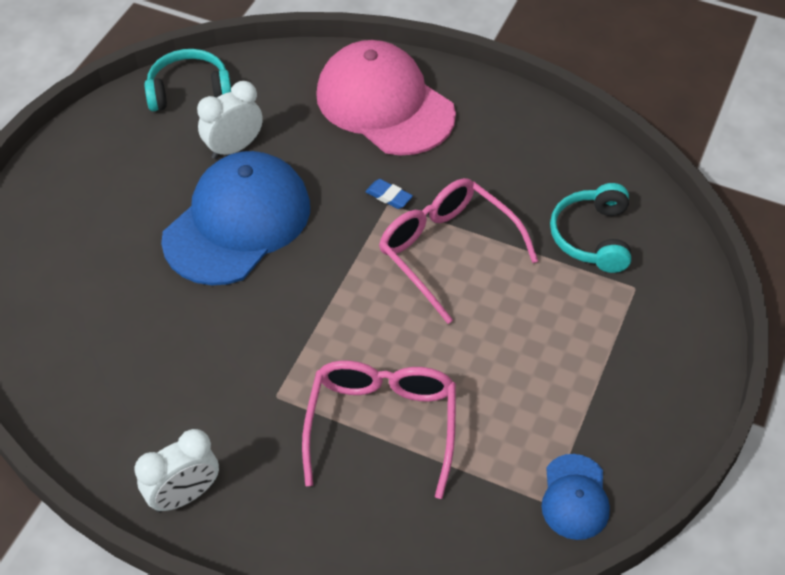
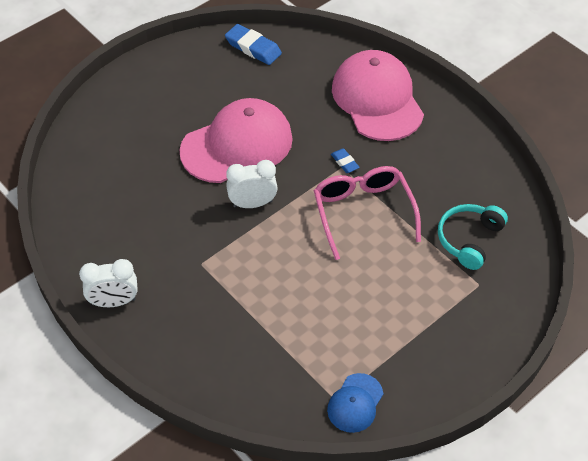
camera: 25 degrees right, 0 degrees up
(189, 91) = (253, 48): turquoise headphones -> blue eraser
(234, 148) = (261, 95): white clock -> white clock (252, 204)
(237, 222) = (237, 145): blue cap -> pink cap
(382, 426) = (256, 308): pink glasses -> none

